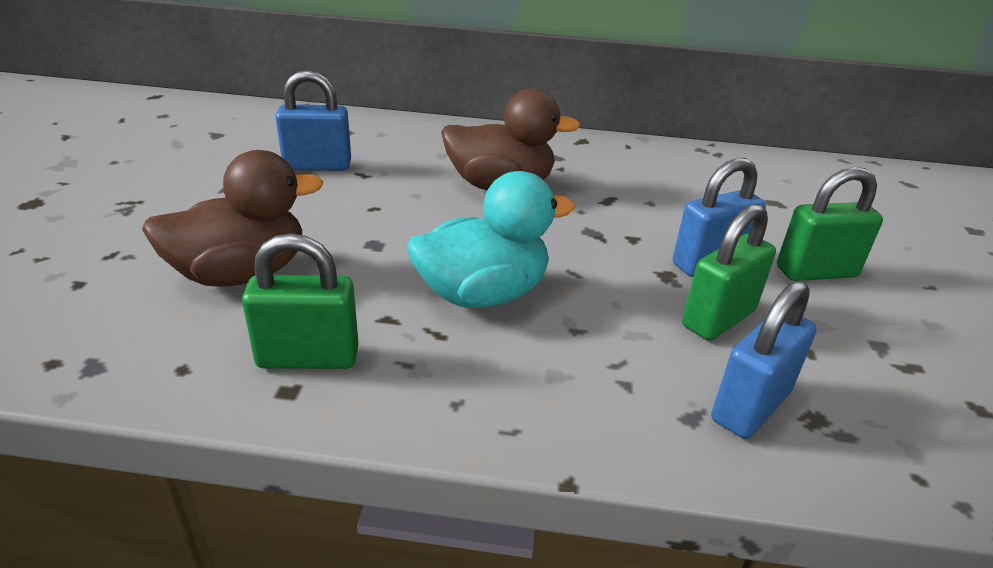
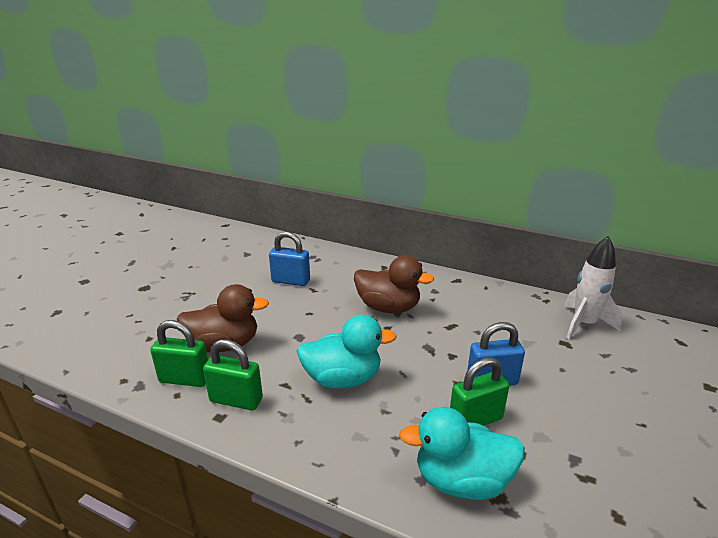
camera: 20 degrees right, 5 degrees down
(750, 406) = (461, 480): blue padlock -> turquoise duck
(784, 177) = (584, 324): none -> white rocket
(816, 272) = (562, 399): green padlock -> green padlock (185, 379)

